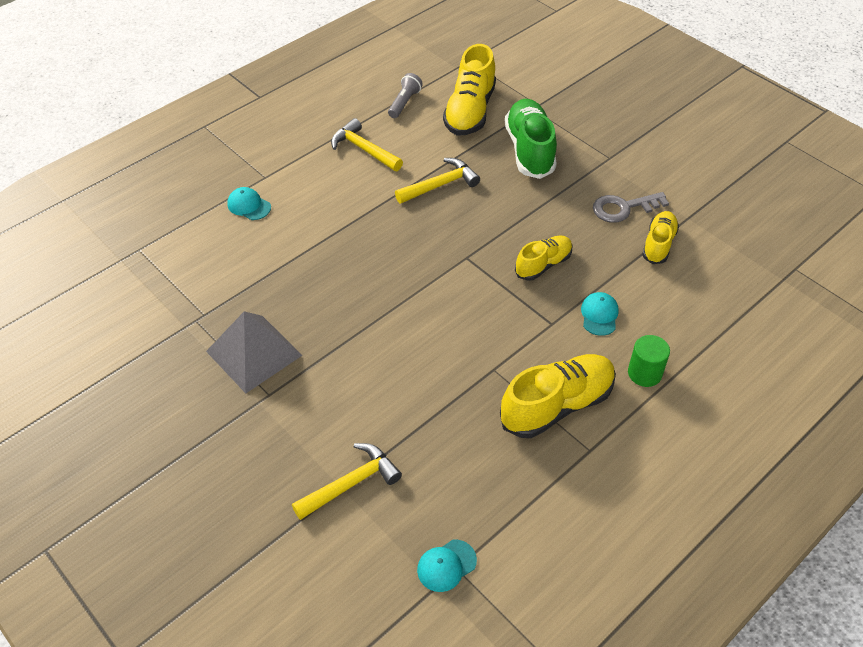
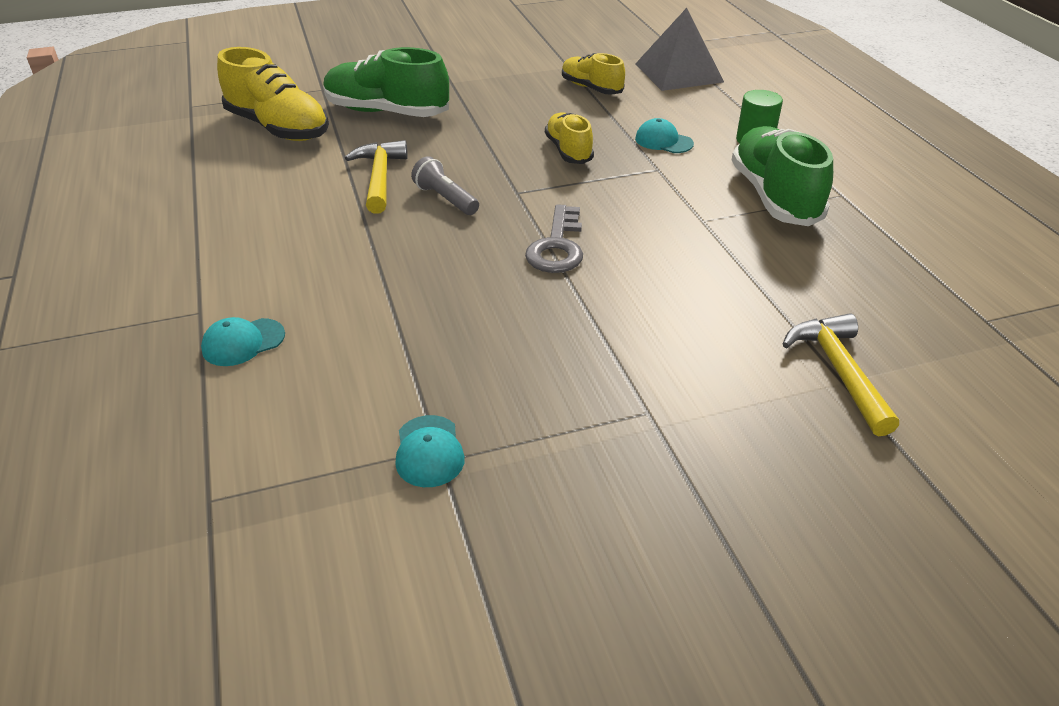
camera: 65 degrees left, 10 degrees down
(254, 353) = (557, 409): grey pyramid -> grey pyramid (678, 73)
(363, 149) = (249, 214): yellow hammer -> none
(404, 102) = (202, 164): grey flashlight -> grey flashlight (445, 199)
(446, 565) = (982, 327): turquoise cap -> turquoise cap (429, 451)
(557, 405) = (774, 197): yellow shoe -> green shoe
(623, 208) = (526, 90): grey key -> grey key (557, 247)

